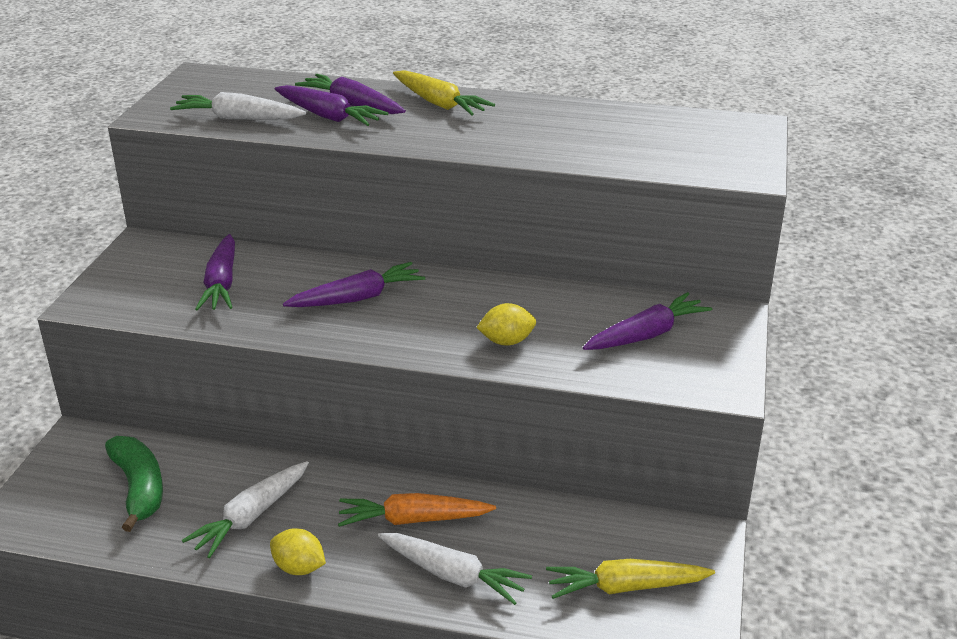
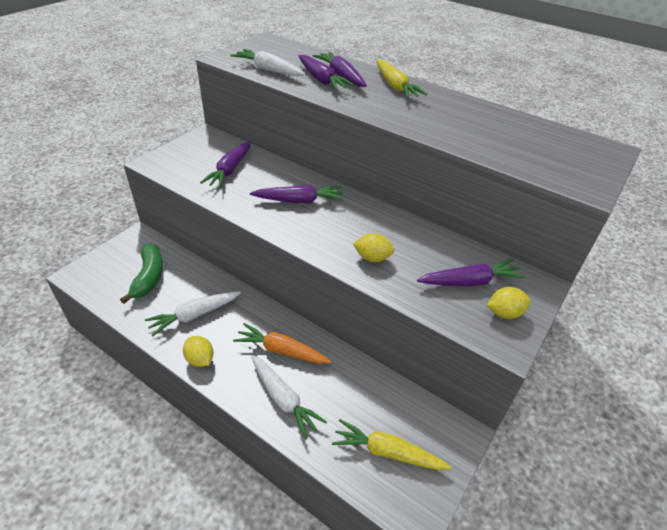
camera: 20 degrees right, 10 degrees up
(706, 357) = (504, 313): none -> yellow lemon

